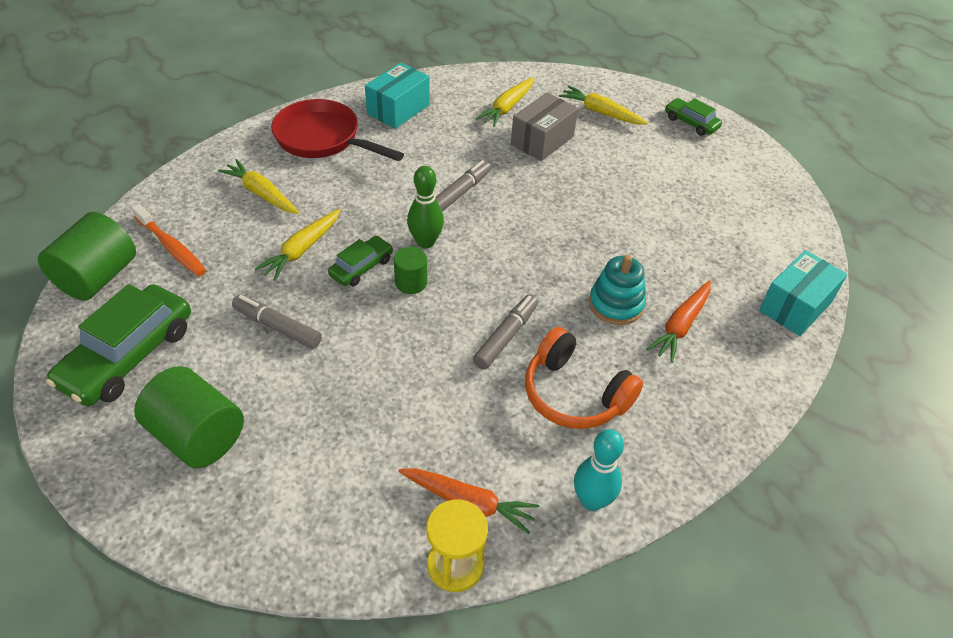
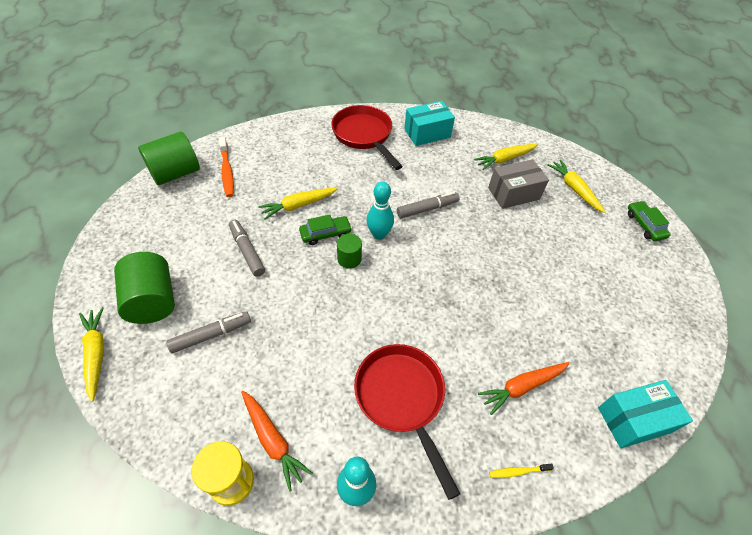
camera: 30 degrees right, 5 degrees up
(128, 356) = (155, 230): green car -> none
(261, 193) = (301, 158): yellow carrot -> yellow carrot (96, 354)
(425, 242) = (379, 234): green bowling pin -> turquoise bowling pin
(506, 336) = (384, 329): grey marker -> grey marker (211, 335)
(574, 394) = (402, 399): orange headphones -> red pan
(616, 304) = (482, 344): turquoise stacking toy -> none
(728, 402) = (518, 471): none -> yellow toothbrush

